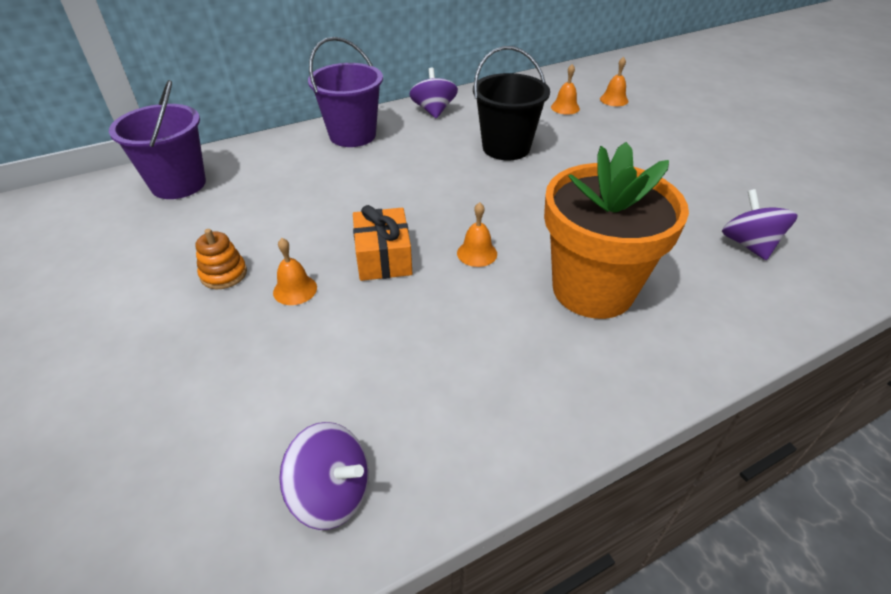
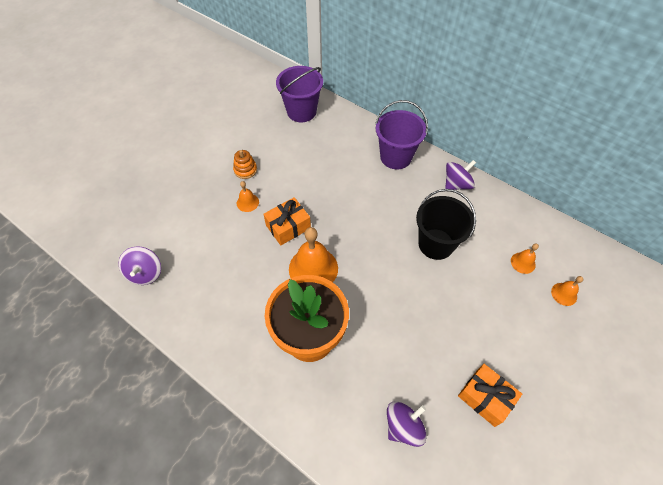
camera: 65 degrees right, 15 degrees up
(477, 253) = (313, 268): orange bell -> orange bell, size x2.02
(720, 178) = (485, 398): none -> orange gift

